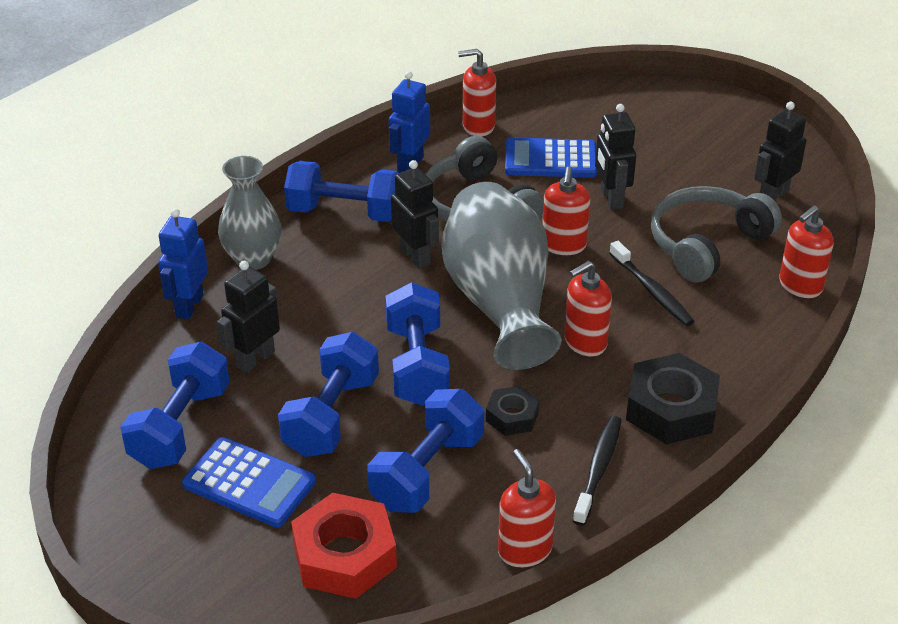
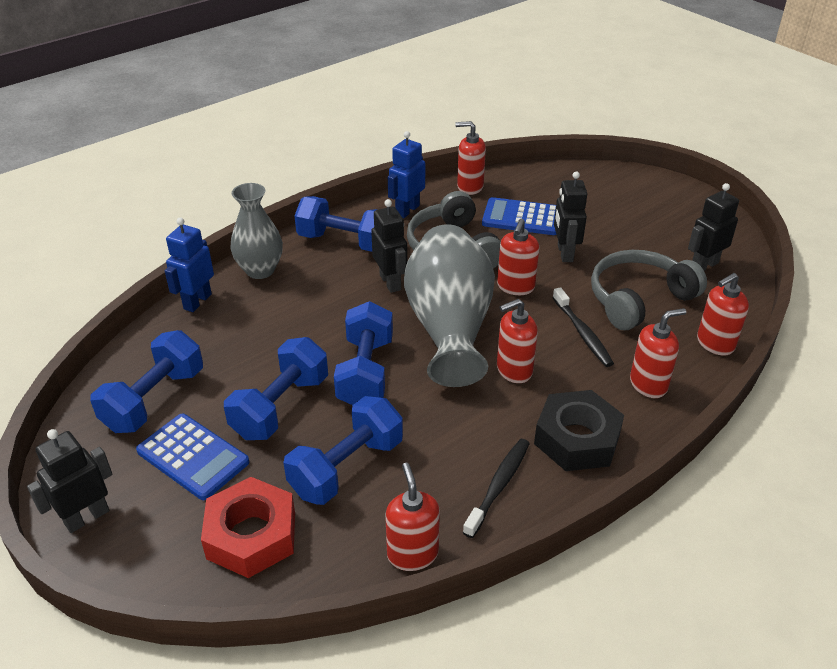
camera: 10 degrees right, 0 degrees up
(255, 359) = (234, 351): black robot -> black robot (87, 517)
(512, 416) = (434, 427): black nut -> none
(736, 340) = (648, 384): none -> red soap dispenser

